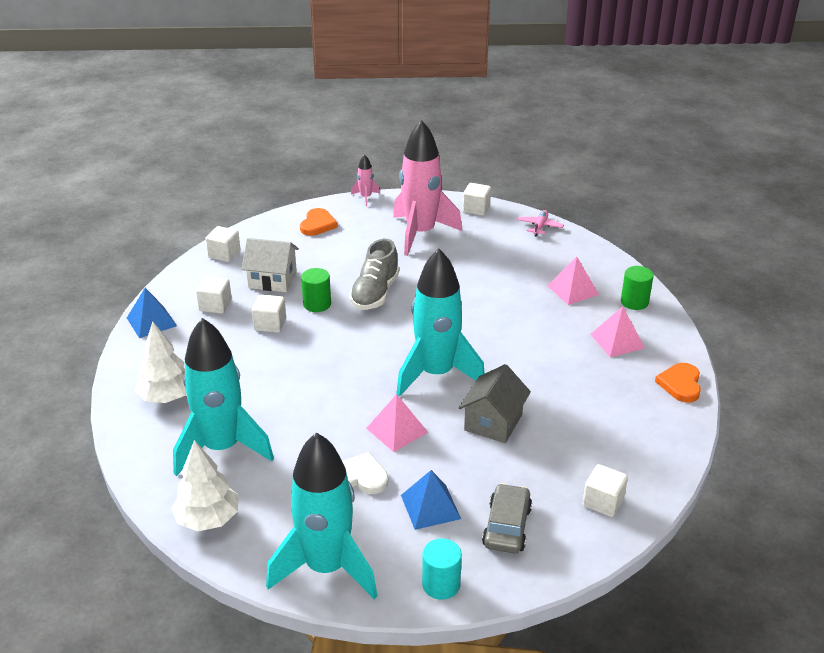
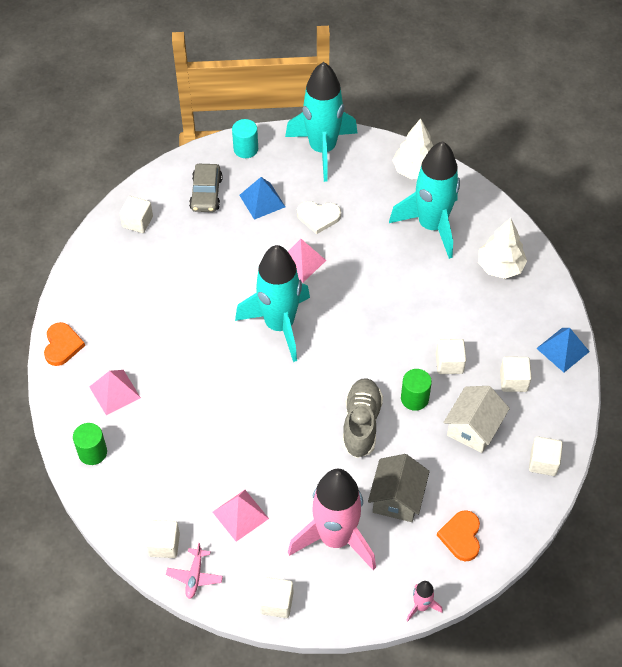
camera: 170 degrees right, 20 degrees up
(272, 280) = (473, 428): white house -> white house turned 60 degrees counterclockwise
(493, 422) = (224, 280): grey house -> grey house (397, 498)
(565, 244) = (164, 544): none -> white cube
(573, 290) = (156, 462): pink pyramid -> pink pyramid (240, 515)

